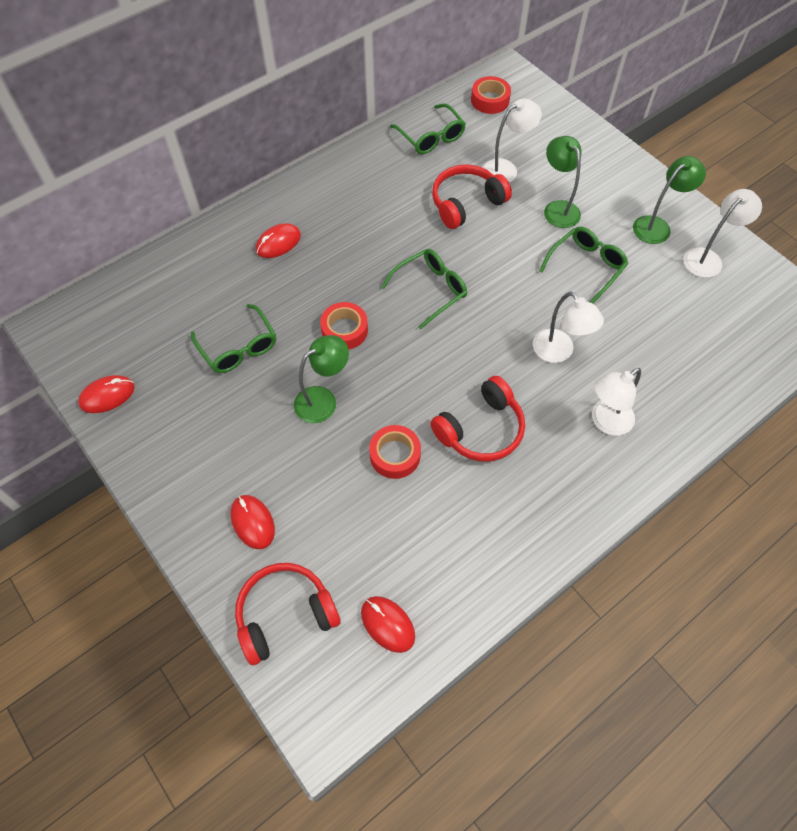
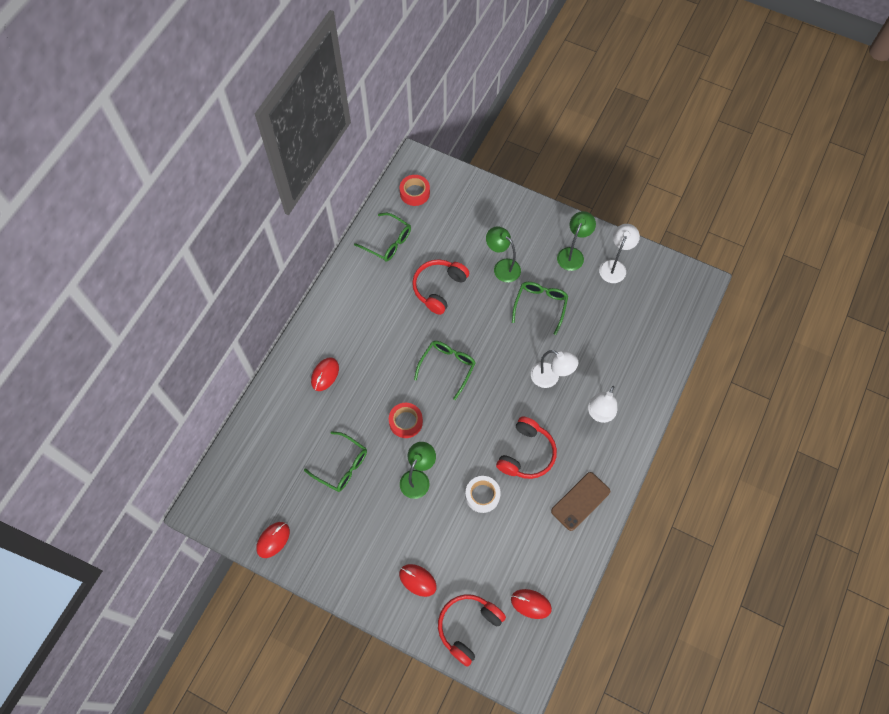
camera: 25 degrees left, 5 degrees up
(395, 455) = (482, 495): red tape -> white tape
(506, 169) = (453, 248): white lamp -> none
(526, 519) = (580, 501): none -> brown phone

